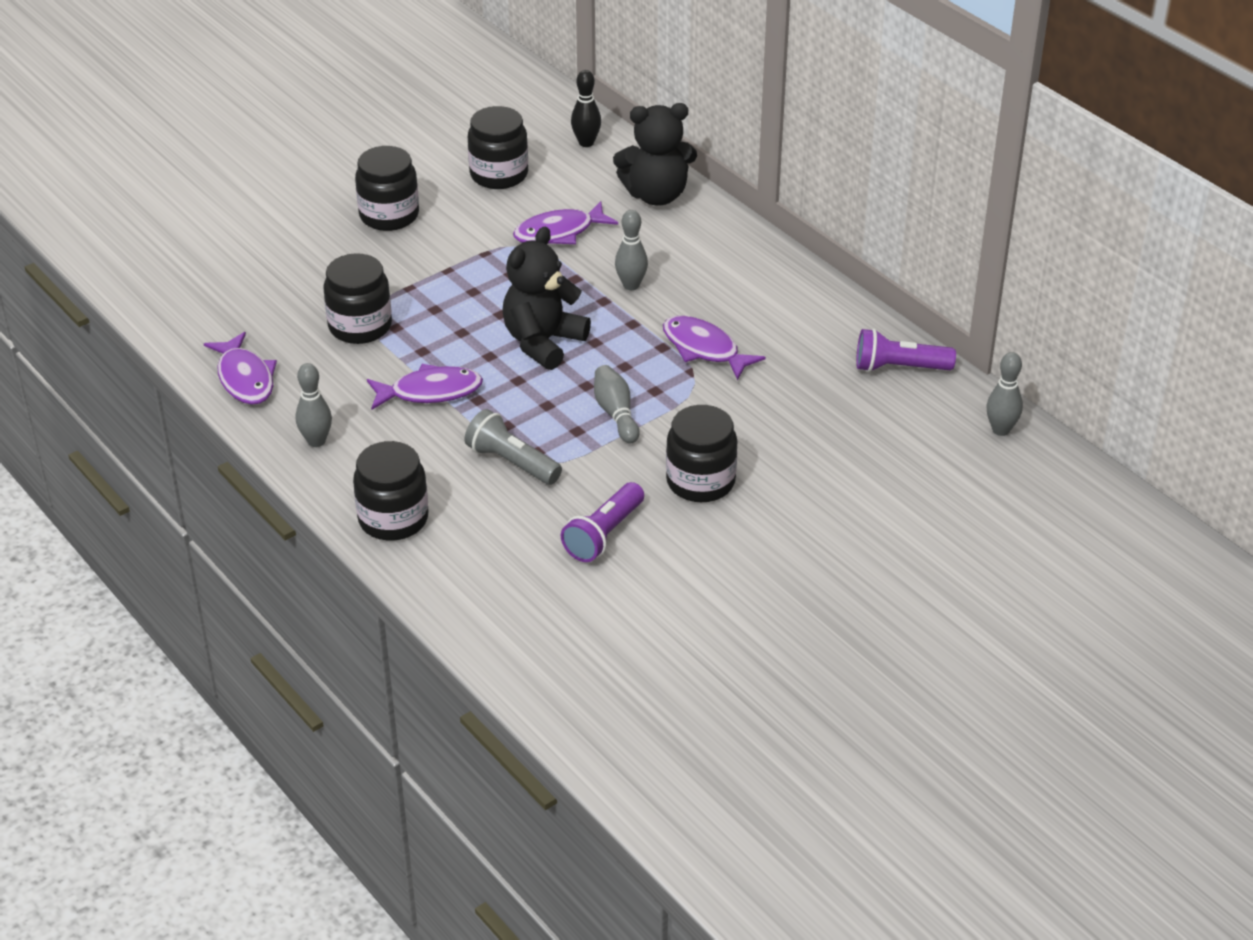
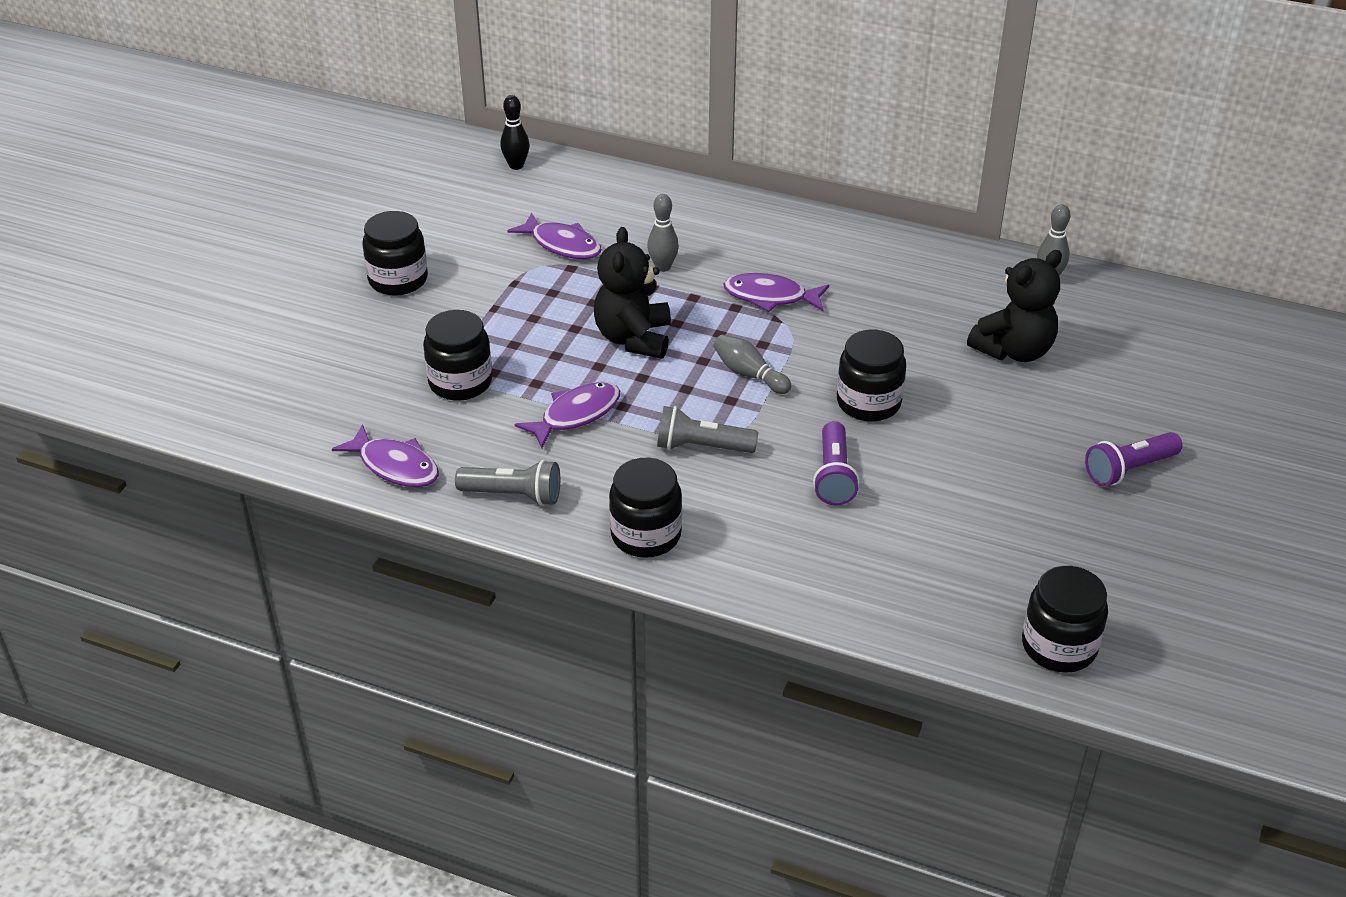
camera: 30 degrees left, 0 degrees up
(316, 441) = (513, 495): grey bowling pin -> grey flashlight
(499, 174) = (465, 214): black jar -> black jar (1059, 646)
(559, 232) = (562, 245): purple fish -> purple fish turned 90 degrees counterclockwise
(656, 195) = (615, 189): black teddy bear -> black teddy bear (1014, 350)
(899, 367) = (931, 258): purple flashlight -> purple flashlight (1128, 469)

